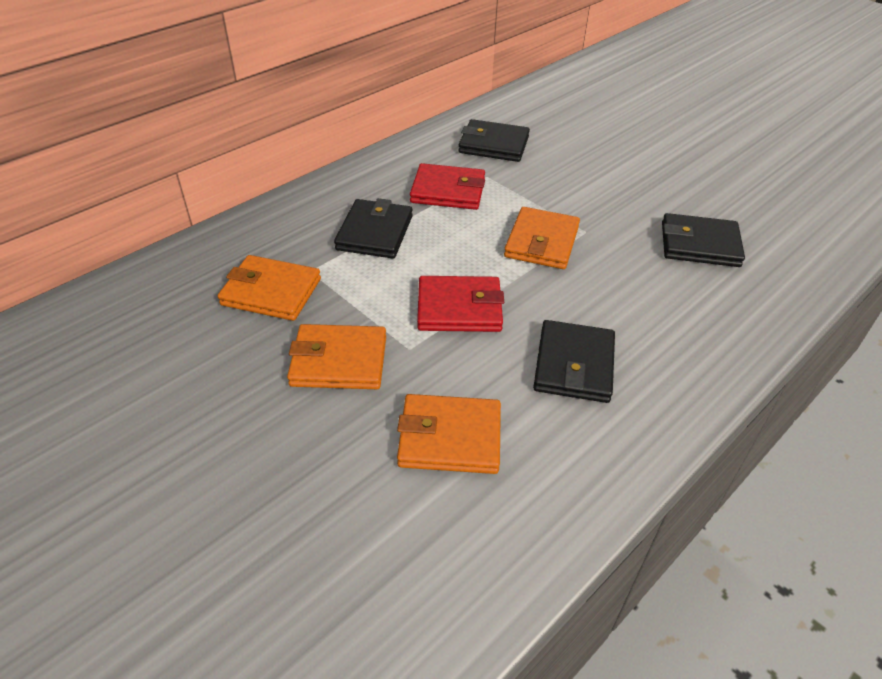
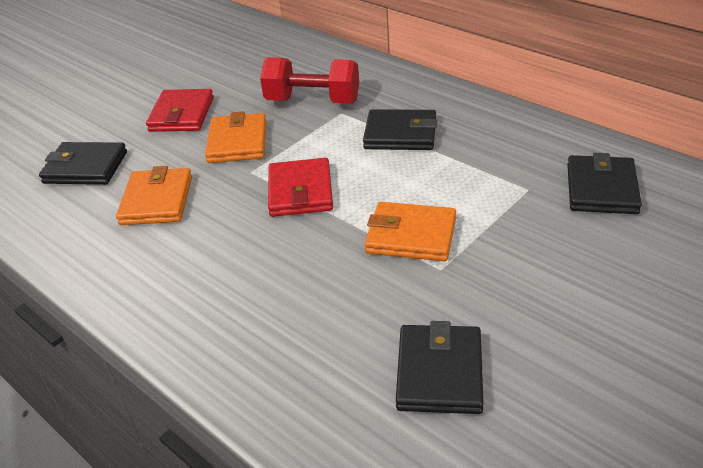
camera: 90 degrees right, 5 degrees down
(271, 292) = (313, 101): orange wallet -> red dumbbell
(448, 191) = (486, 166): red wallet -> red wallet (182, 114)
(574, 365) = (227, 263): black wallet -> black wallet (85, 167)

